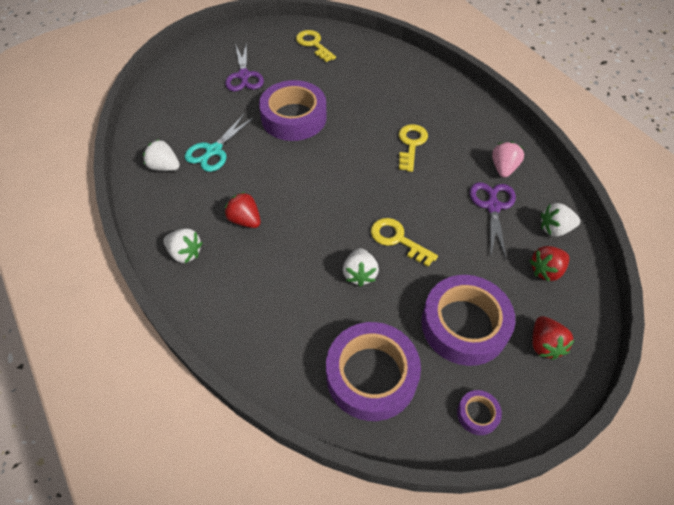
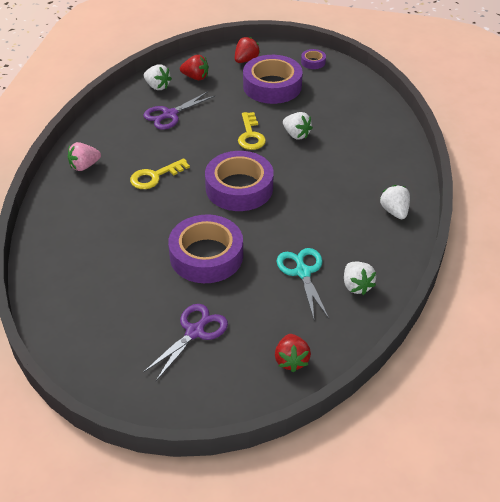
camera: 135 degrees left, 10 degrees down
(214, 150) = (303, 272): turquoise scissors -> turquoise scissors turned 90 degrees counterclockwise
(245, 220) = (333, 205): red strawberry -> red strawberry (291, 360)
(313, 44) = (85, 320): yellow key -> none
(359, 274) = (296, 135): white strawberry -> white strawberry turned 90 degrees clockwise
(371, 375) = (345, 98): purple tape -> purple tape (239, 188)
(503, 168) = (126, 126): pink strawberry -> pink strawberry (84, 166)

